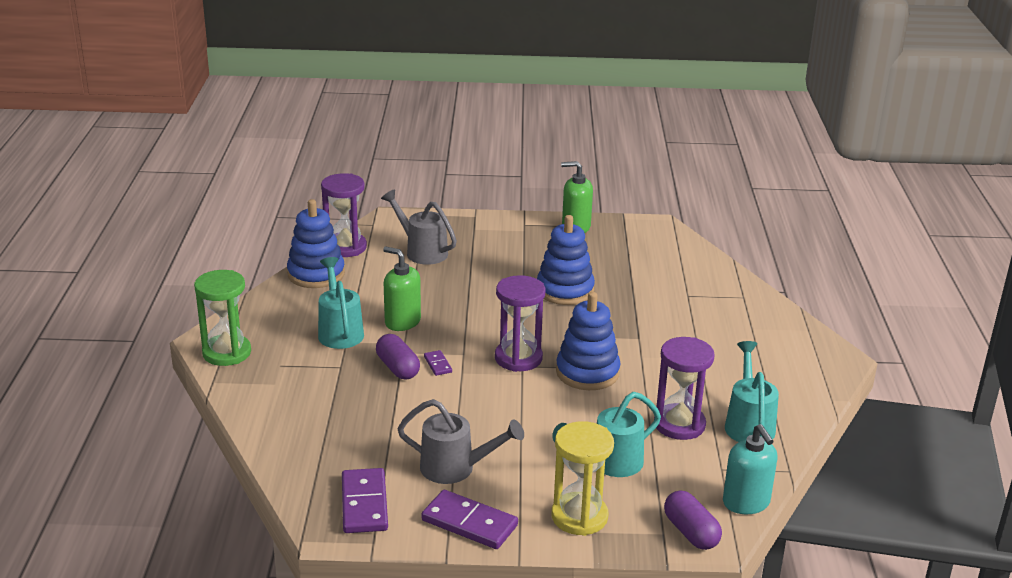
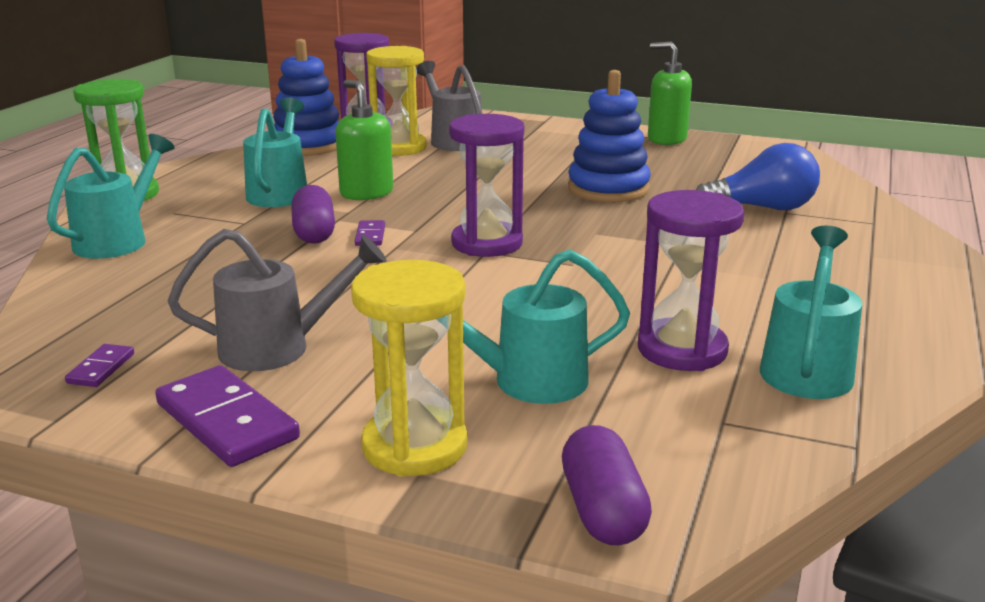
camera: 20 degrees right, 5 degrees down
(267, 399) = (118, 240): none -> turquoise watering can
(364, 504) = (101, 368): purple domino -> purple domino, size x0.49
(388, 267) = (399, 148): none -> yellow hourglass
(455, 468) = (278, 348): grey watering can -> grey watering can turned 45 degrees counterclockwise
(587, 372) = (576, 270): blue stacking toy -> none
(672, 294) = (762, 208): none -> blue light bulb
(746, 503) = (743, 482): turquoise soap dispenser -> none

